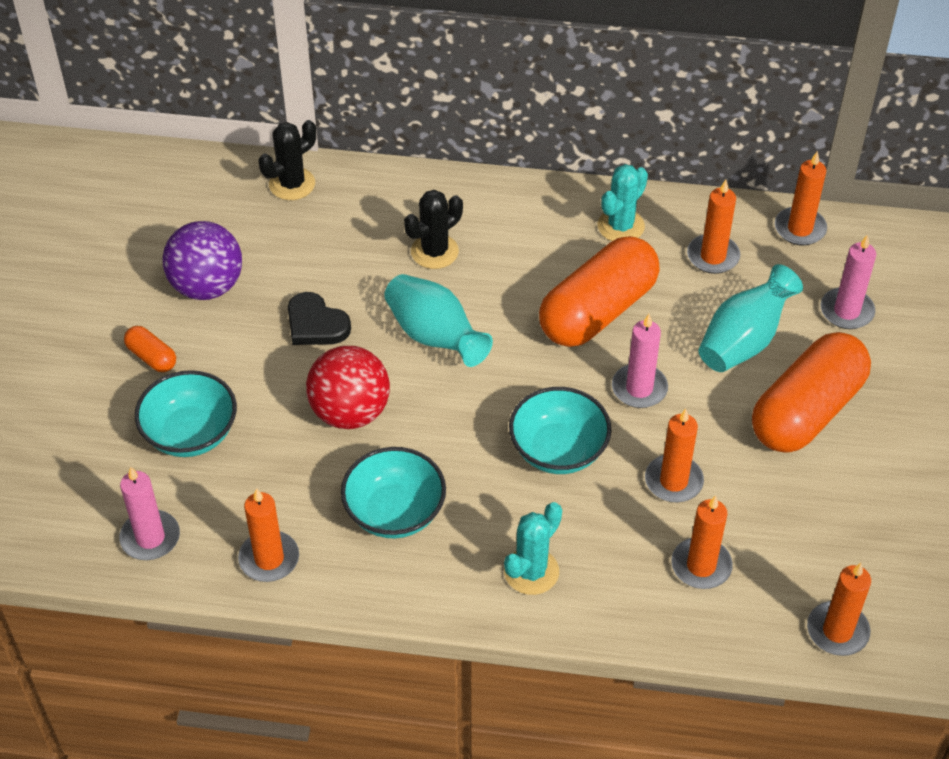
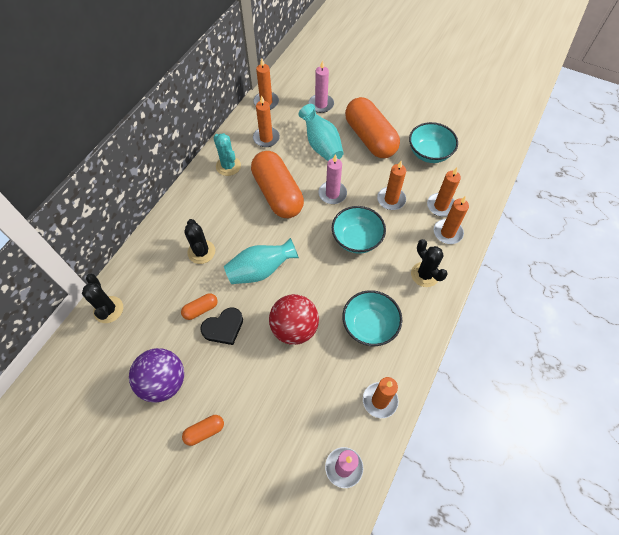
camera: 70 degrees left, 10 degrees up
(191, 434) = (275, 422): turquoise bowl -> turquoise bowl (429, 153)
(335, 286) = (201, 309): none -> orange capsule
(531, 571) = (425, 274): turquoise cactus -> black cactus
(837, 631) = (487, 171): orange candle -> orange candle (447, 233)

